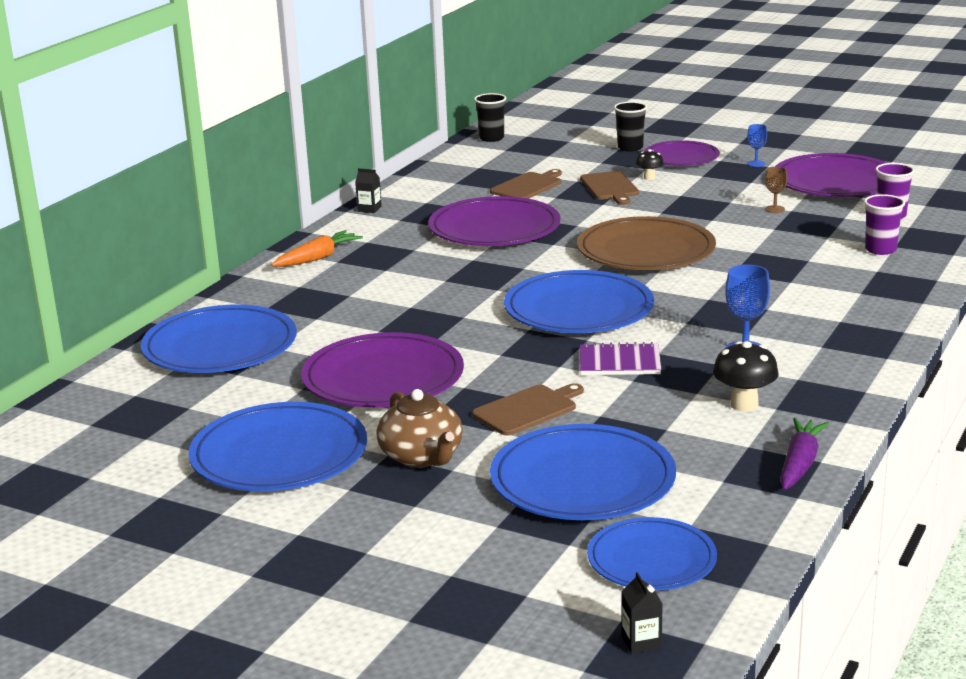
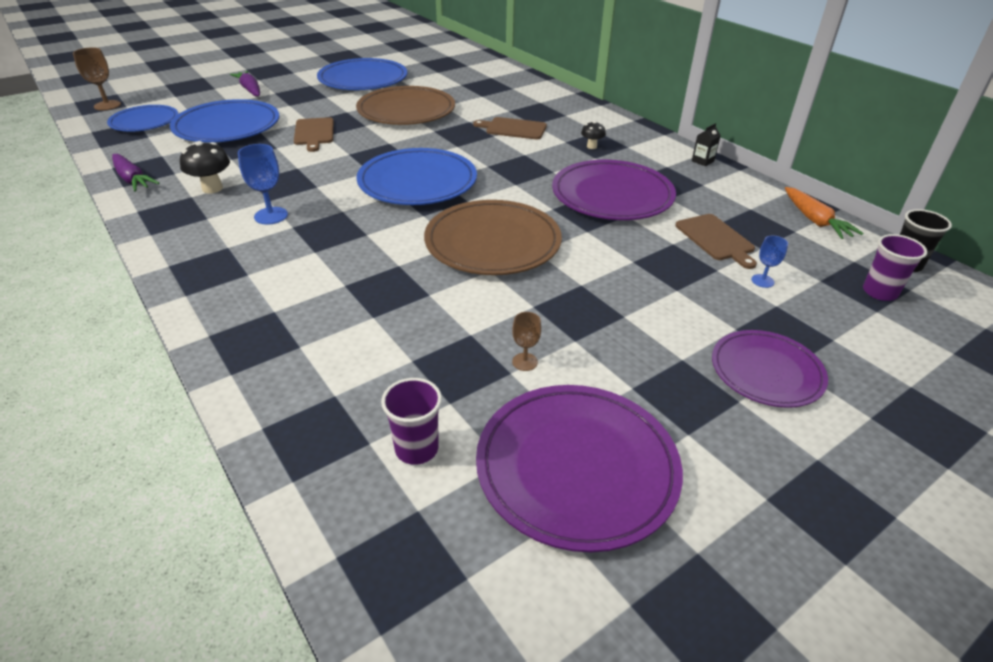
camera: 115 degrees right, 15 degrees up
(220, 347) = (500, 86): blue plate -> none
(317, 258) = (610, 127): orange carrot -> orange carrot (814, 220)
(383, 378) = (406, 110): purple plate -> brown plate
(422, 456) = (311, 102): brown teapot -> none
(424, 534) = (250, 90): none -> purple carrot
(610, 187) = (681, 282): brown cutting board -> brown cutting board (513, 129)
(619, 362) = (324, 171): purple notebook -> none
(630, 148) = (829, 346): black cup -> none
(641, 642) = (107, 105): black carton -> brown goblet
(649, 178) = (698, 317): black mushroom -> black mushroom (591, 146)
(756, 163) = (705, 428): blue goblet -> blue goblet (762, 281)
(880, 250) = (339, 378): purple cup -> purple cup (879, 292)

